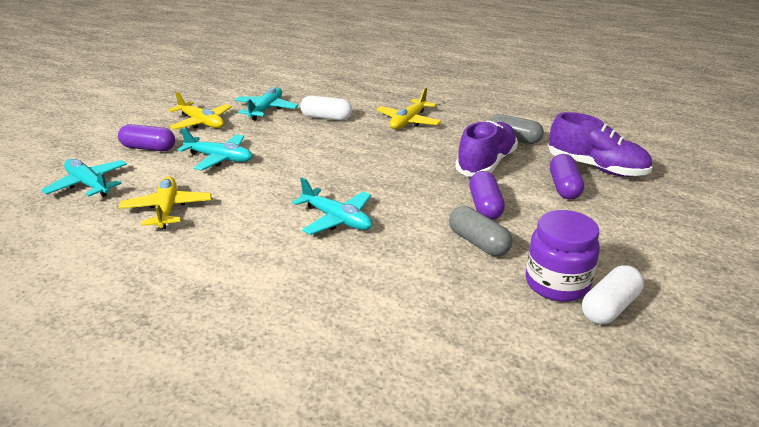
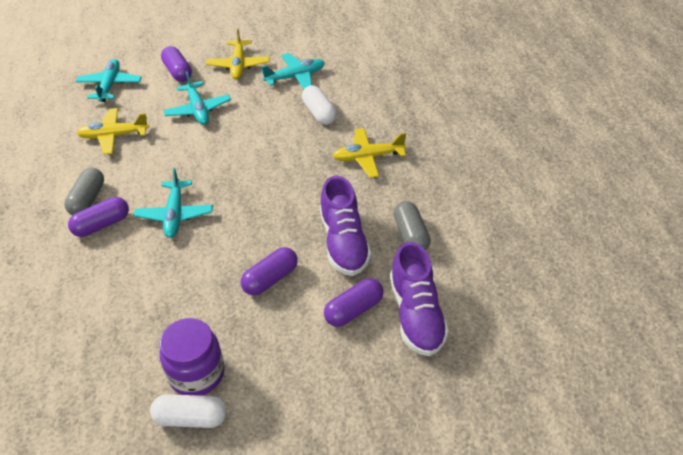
camera: 50 degrees right, 15 degrees up
(167, 209) = (114, 136): yellow plane -> yellow plane turned 135 degrees counterclockwise
(283, 263) = (102, 225): none -> purple capsule
(478, 243) = (213, 303): grey capsule -> grey capsule (88, 199)
(486, 163) = (344, 242): purple shoe -> purple shoe turned 90 degrees clockwise

